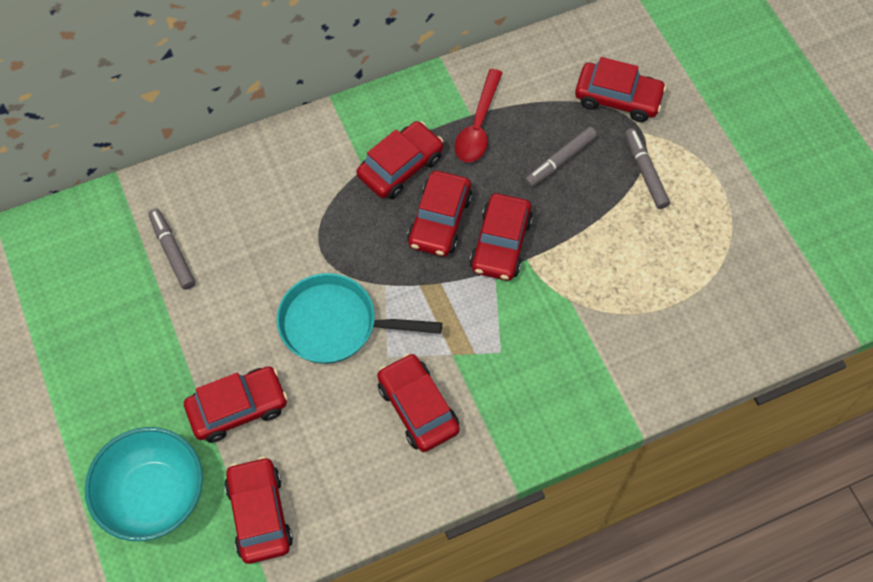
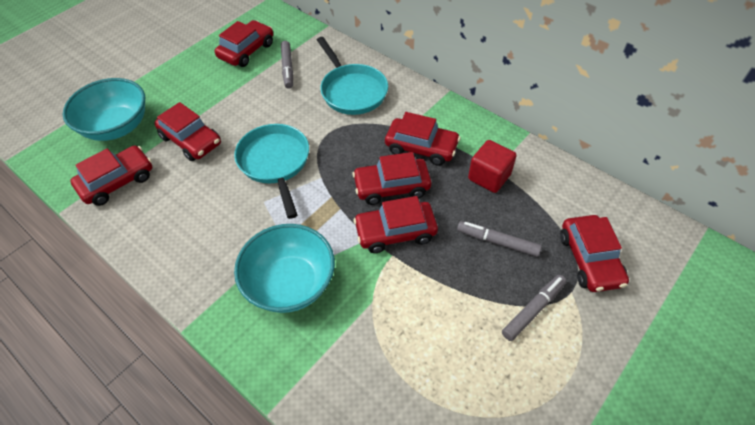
camera: 65 degrees right, 10 degrees down
(172, 252) = (287, 68): grey marker -> grey marker turned 135 degrees clockwise
(265, 196) = (352, 91): none -> turquoise pan
(418, 407) = (229, 236): red car -> red car (246, 51)
(478, 125) = (489, 177): red spoon -> red cube
(512, 367) = (290, 283): none -> turquoise bowl

